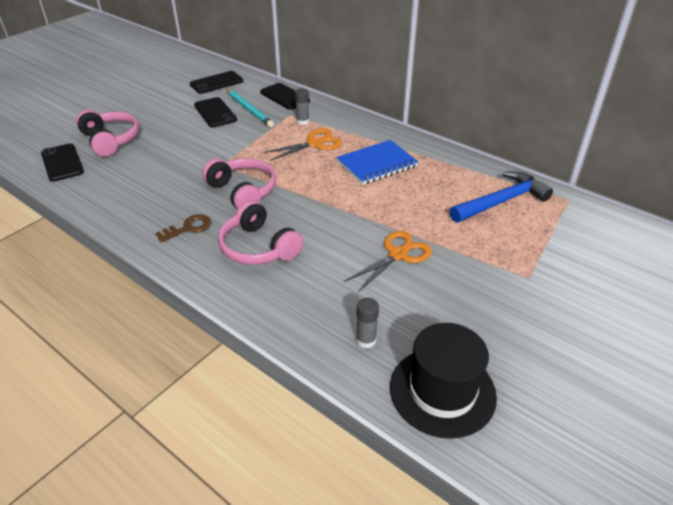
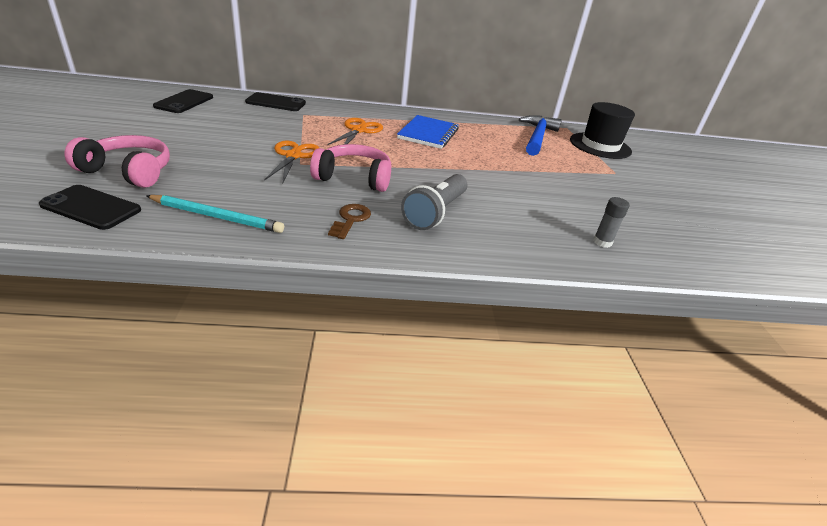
camera: 45 degrees left, 5 degrees down
(215, 113) = (223, 125): black phone -> none
(249, 109) = (256, 117): turquoise pencil -> turquoise pencil (217, 216)
(258, 247) = (435, 213): pink headphones -> grey flashlight
(303, 121) = (322, 117): grey glue stick -> none
(398, 255) = (534, 185): orange scissors -> orange scissors (293, 156)
(442, 391) = (682, 250): black hat -> black hat (600, 146)

